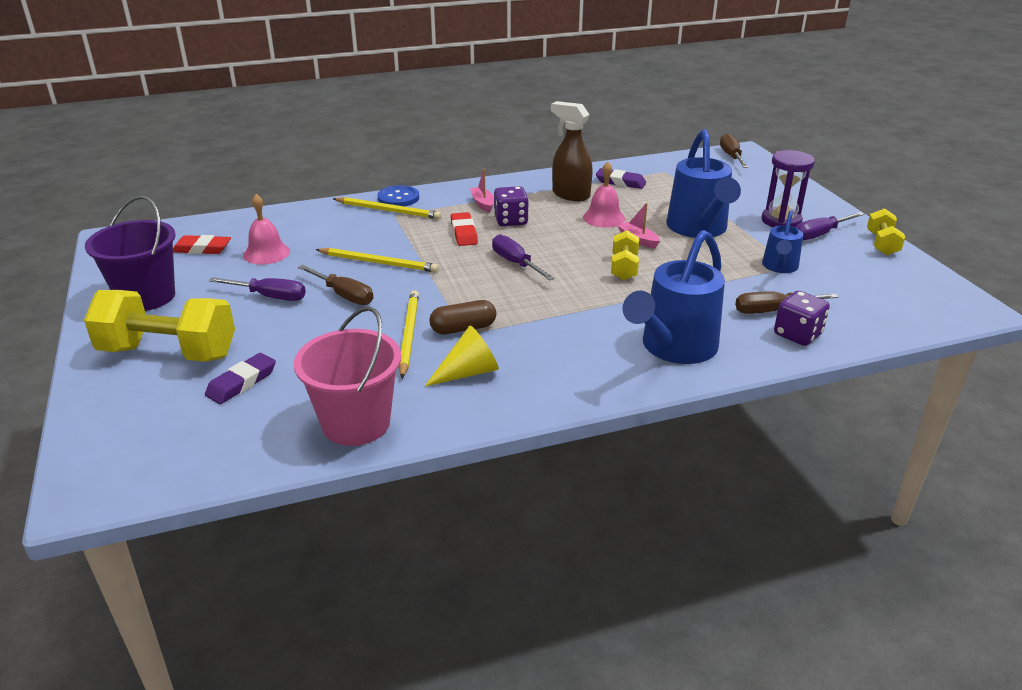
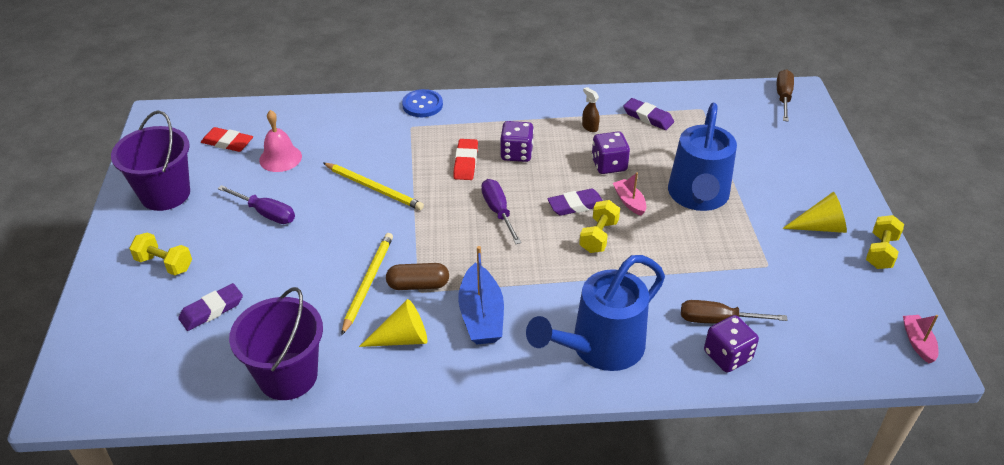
camera: 15 degrees right, 10 degrees up
(168, 353) = (164, 264): yellow dumbbell -> yellow dumbbell, size x0.51
(344, 295) = (329, 224): brown screwdriver -> none
(356, 423) = (288, 376): pink bucket -> purple bucket
(388, 211) = (407, 120): yellow pencil -> none
(482, 204) = (499, 126): pink boat -> pink boat (917, 342)
(542, 342) = (481, 315): none -> blue boat
(570, 195) = (589, 127): brown spray bottle -> brown spray bottle, size x0.47
(589, 249) = (576, 205): none -> purple eraser
(604, 218) = (609, 165): pink bell -> purple dice
(779, 267) = (754, 264): blue watering can -> none
(781, 221) = (789, 200): purple hourglass -> none
(819, 234) = (820, 227): purple screwdriver -> yellow cone

